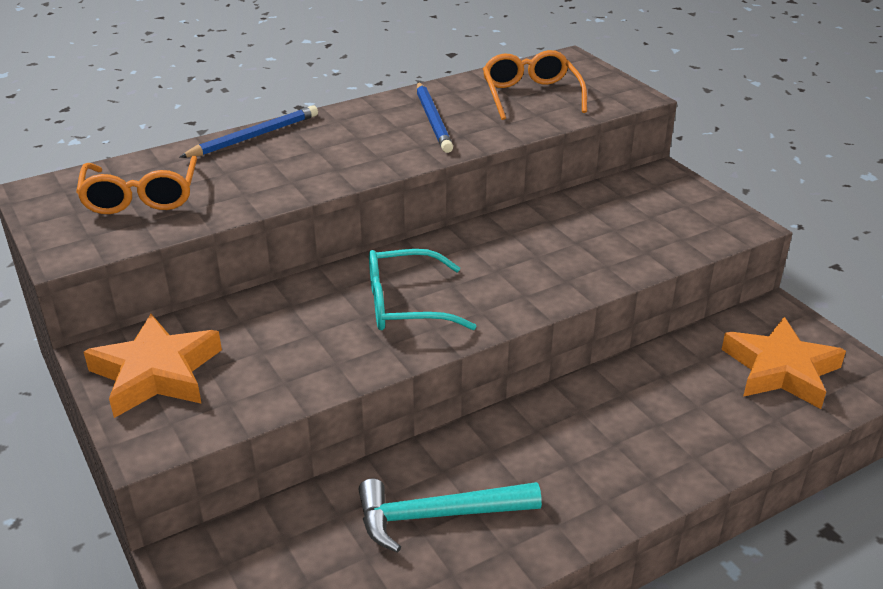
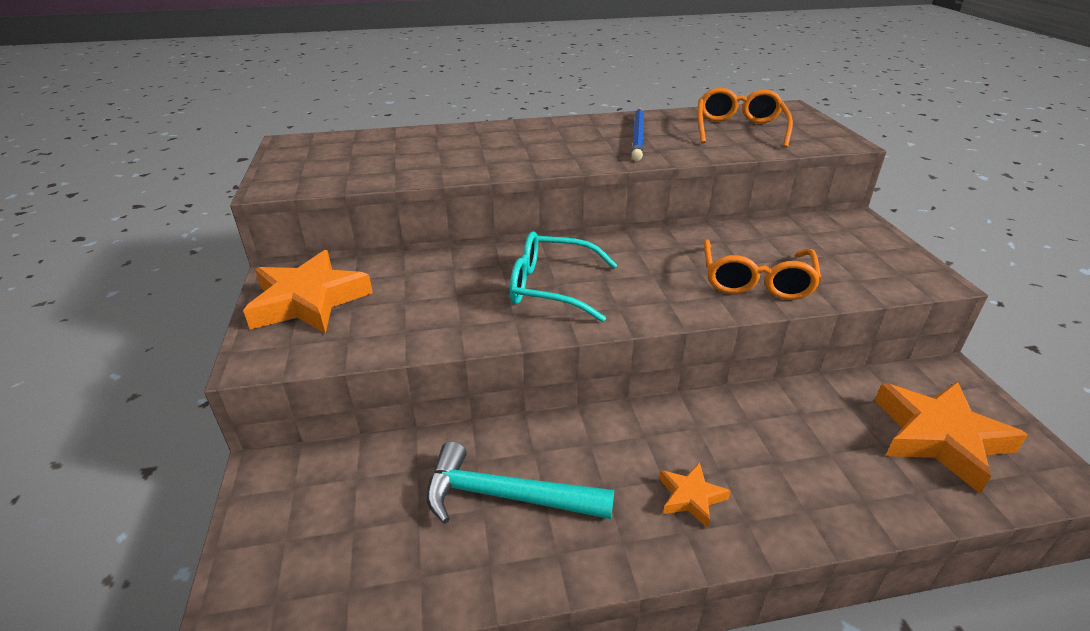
camera: 20 degrees right, 0 degrees up
(141, 197) = (360, 157): orange glasses -> orange glasses (756, 281)
(254, 136) = (480, 129): blue pencil -> none
(599, 473) = (690, 497): none -> orange star

